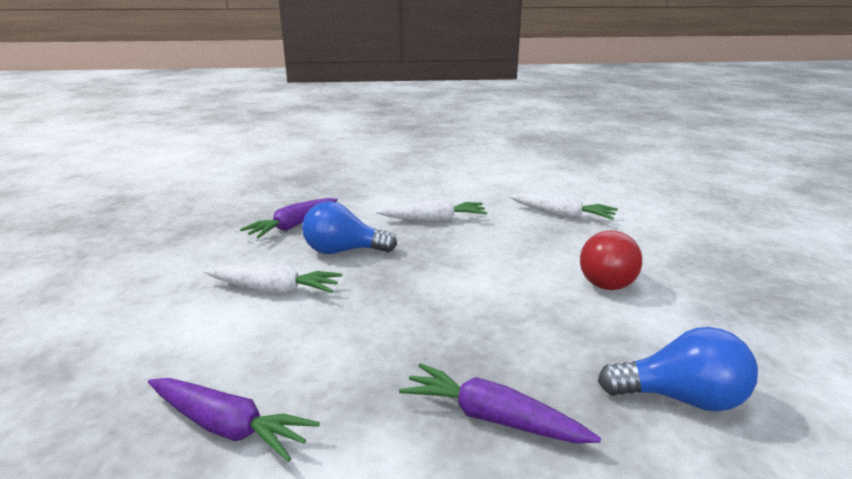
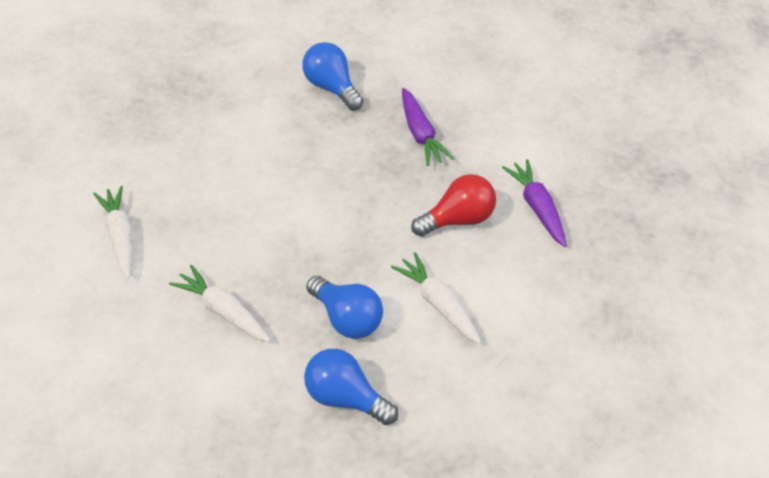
camera: 135 degrees left, 25 degrees up
(293, 226) = (345, 398): purple carrot -> blue light bulb
(607, 279) = (228, 158): red light bulb -> red light bulb (458, 219)

